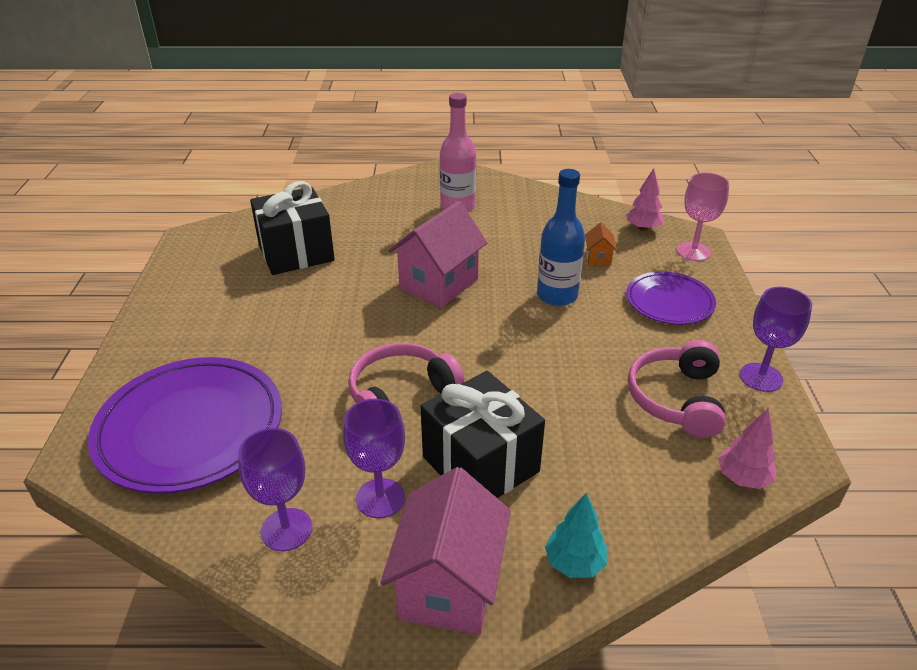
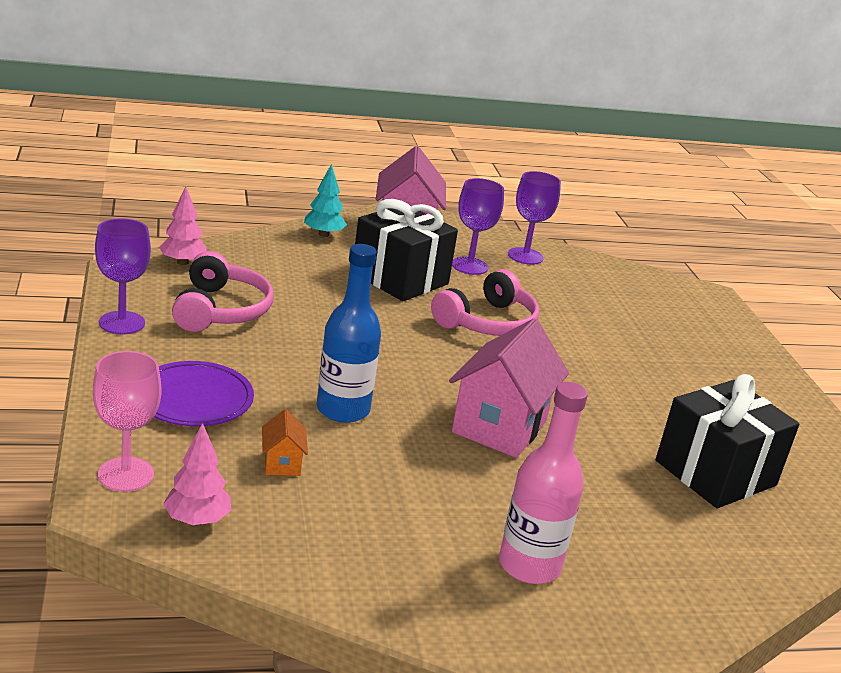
camera: 165 degrees right, 10 degrees down
(190, 429) = (647, 307): purple plate -> none

